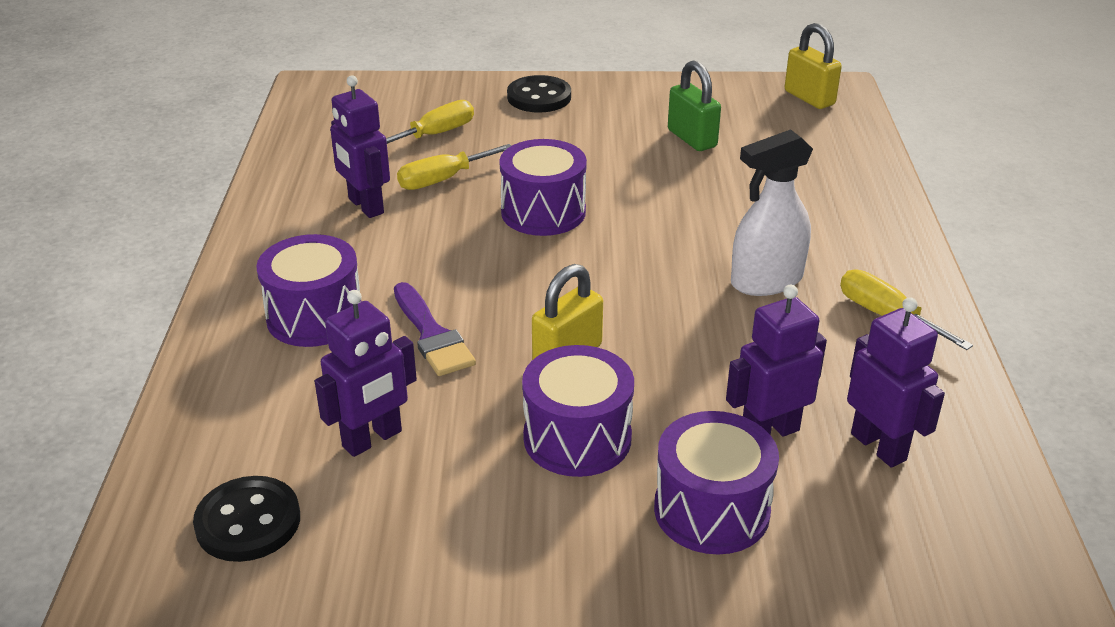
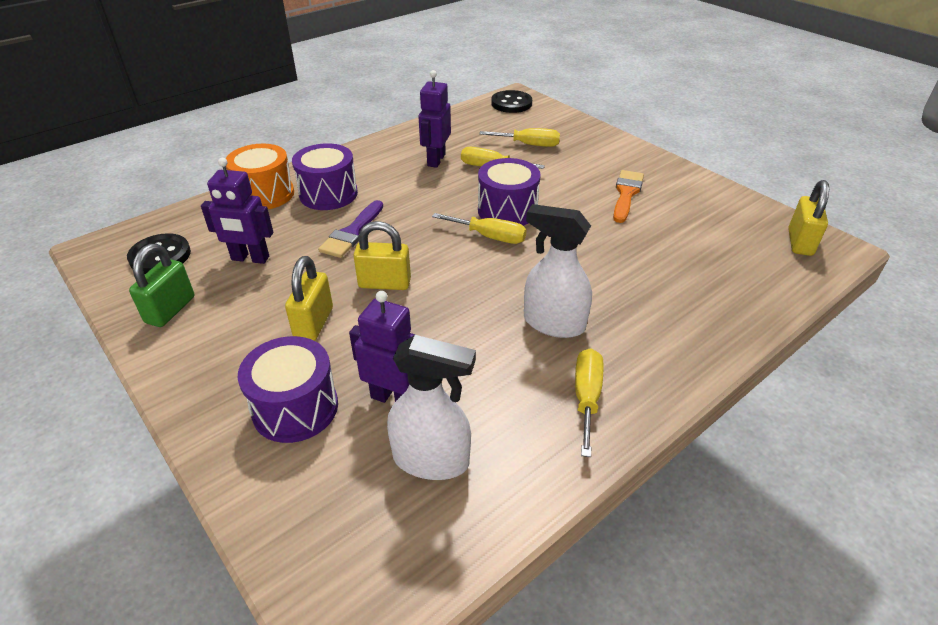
camera: 50 degrees right, 5 degrees up
(230, 369) = (265, 194): none -> orange drum
(539, 97) = (618, 153): black button -> black button (511, 103)
(576, 246) = (490, 237): none -> yellow screwdriver
(577, 438) = (314, 323): purple drum -> yellow padlock
(617, 132) = (626, 194): none -> orange brush
(692, 138) = (666, 221): green padlock -> green padlock (170, 310)
(879, 446) = (431, 460): purple robot -> white spray bottle

